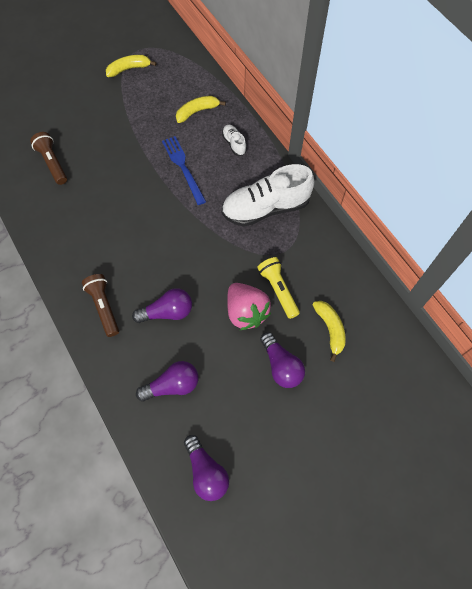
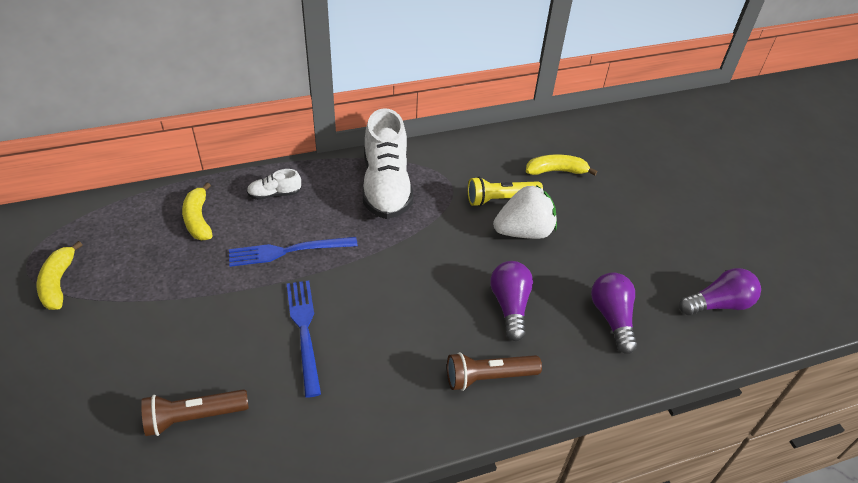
camera: 80 degrees left, 20 degrees down
(120, 196) = (304, 331): none -> blue fork
(246, 312) = (524, 232): pink strawberry -> white strawberry
(281, 366) = (594, 217): purple light bulb -> none

